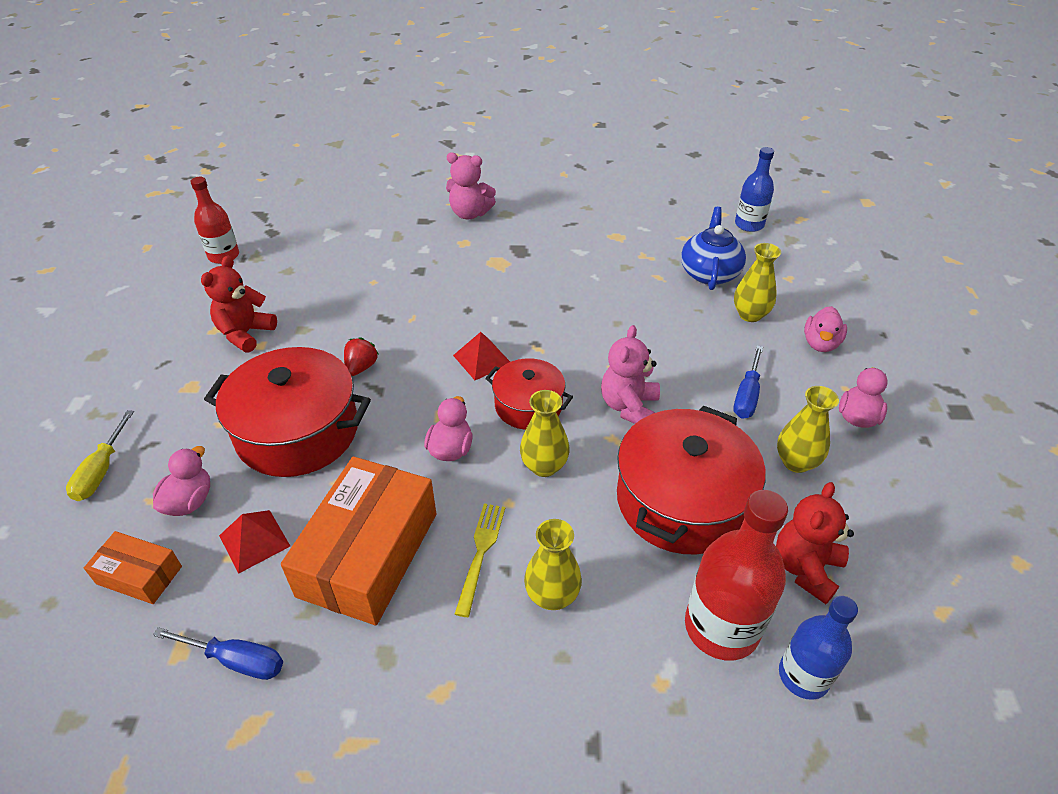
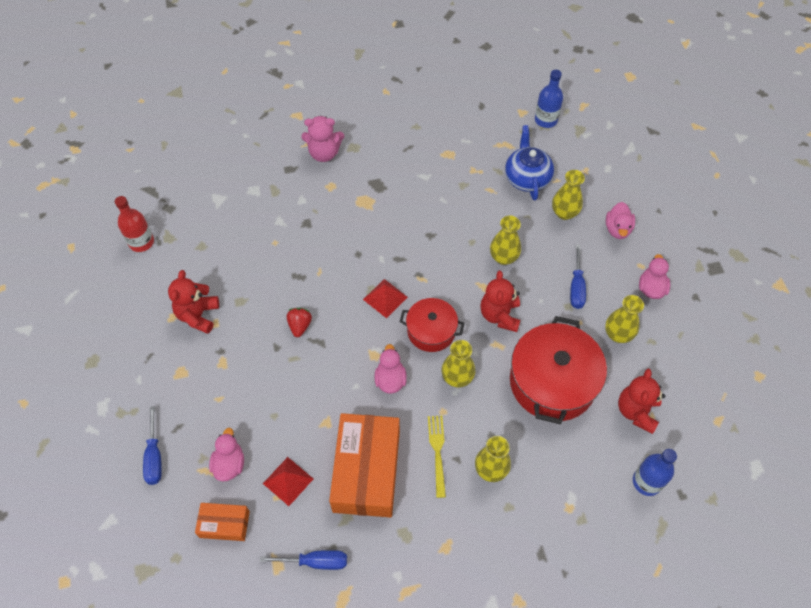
camera: 15 degrees left, 15 degrees up
(102, 470) = (154, 456): yellow screwdriver -> blue screwdriver
(297, 431) = (278, 391): red pot -> none
(629, 406) = (500, 315): pink teddy bear -> red teddy bear
(654, 346) = (503, 257): none -> yellow vase
(721, 627) = (595, 464): red bottle -> none

